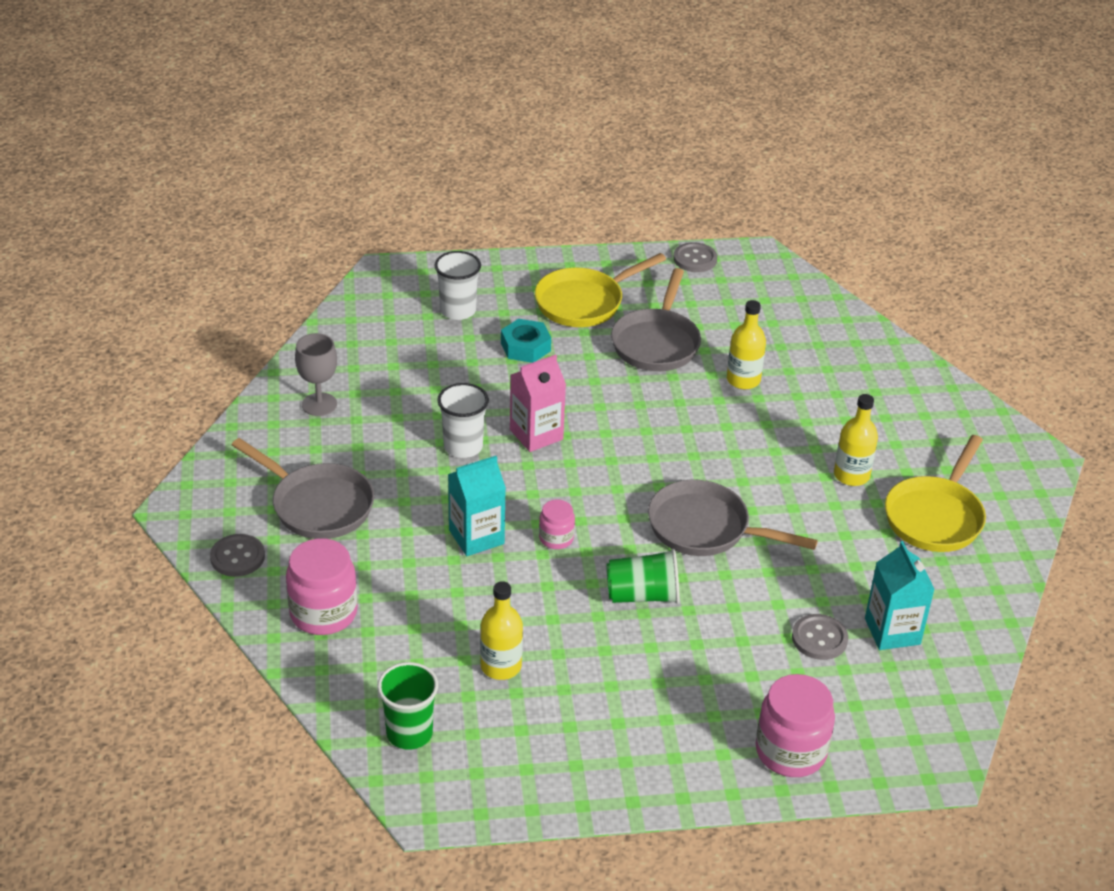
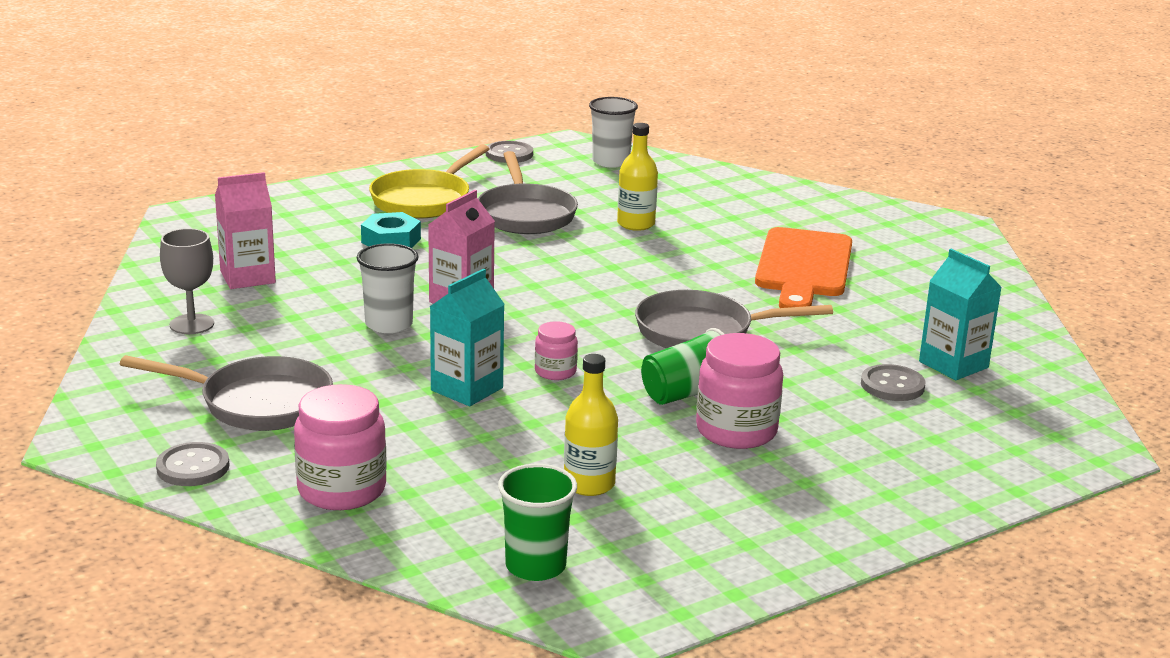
camera: 25 degrees left, 15 degrees down
(390, 361) = (247, 277): none -> pink carton
(458, 310) = (293, 228): white cup -> white cup (611, 161)
(790, 751) = (952, 474): pink jar -> pink jar (736, 431)
(851, 475) = (803, 267): yellow bottle -> orange cutting board
(935, 517) = (908, 279): yellow pan -> none

